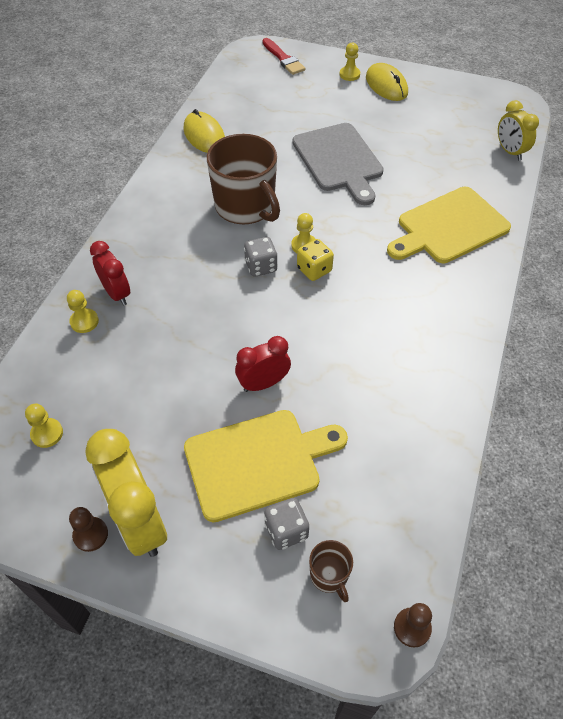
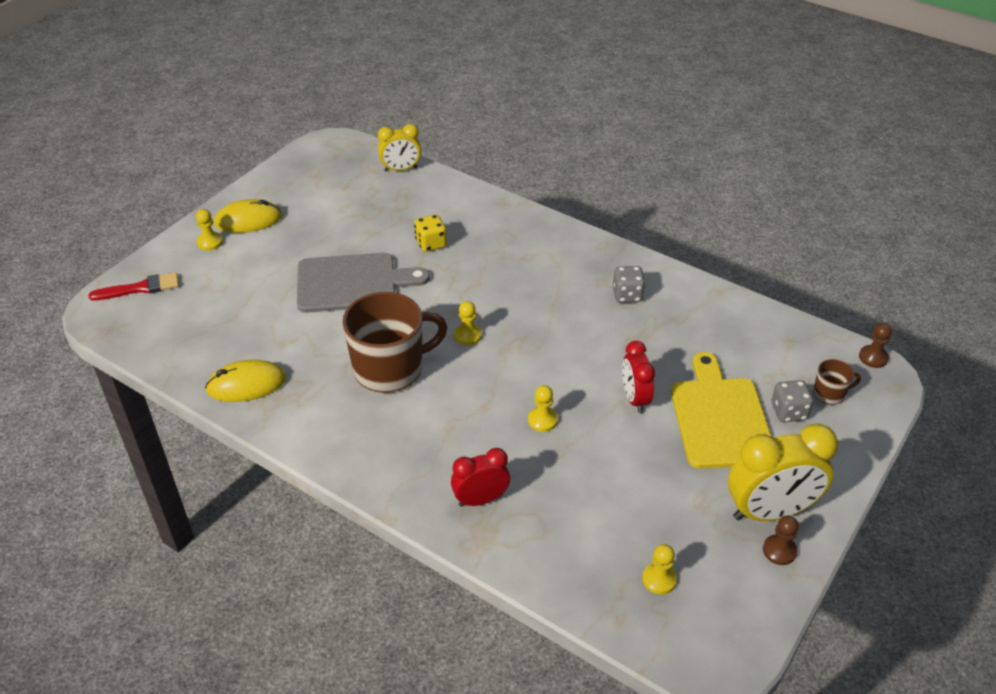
camera: 75 degrees left, 10 degrees down
(84, 321) = (513, 534): yellow pawn -> yellow pawn (542, 420)
(261, 266) = (485, 373): grey dice -> grey dice (627, 295)
(314, 270) = (504, 335): yellow dice -> yellow dice (431, 244)
(449, 227) = (484, 233): yellow cutting board -> none

